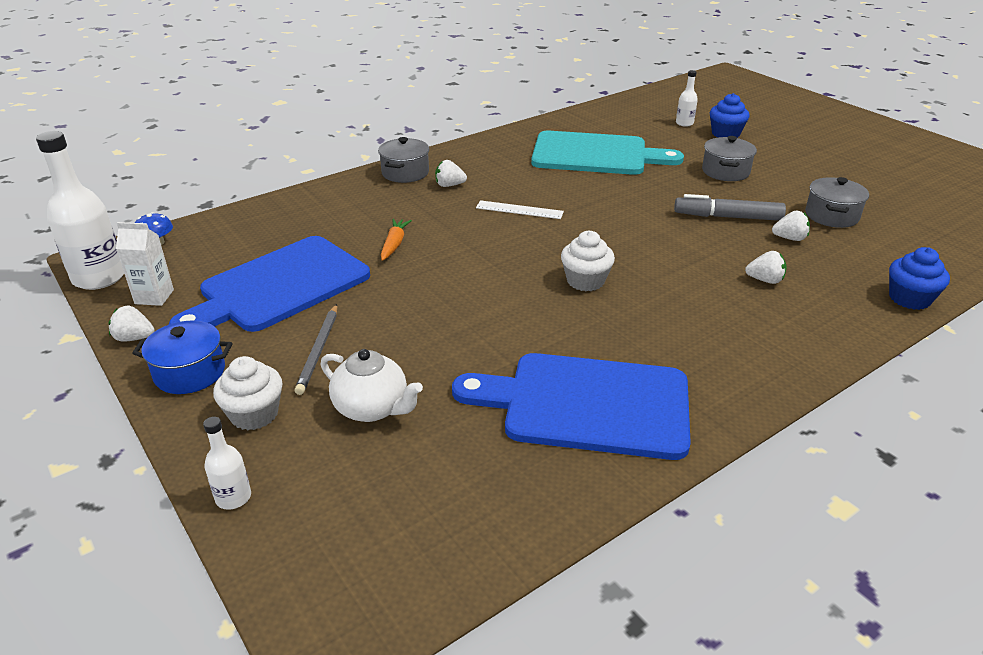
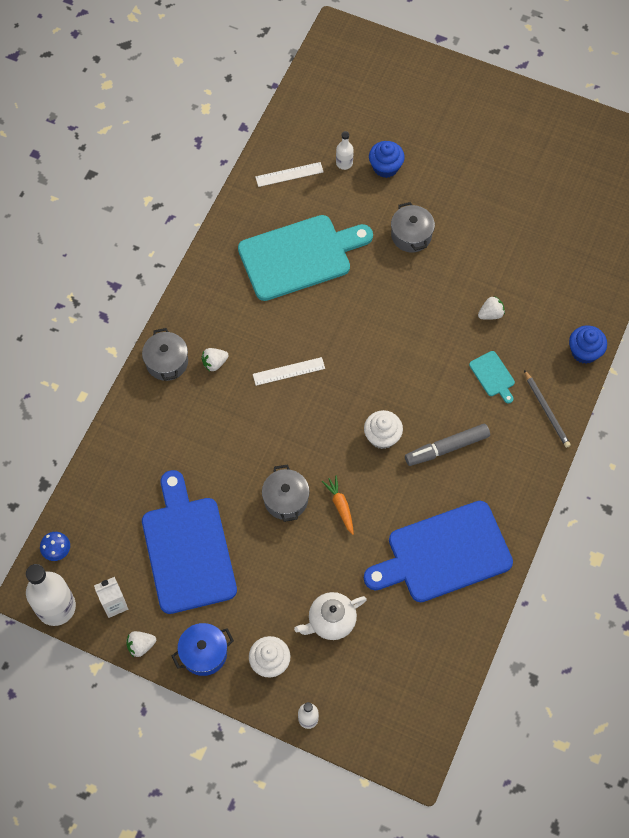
camera: 30 degrees left, 30 degrees up
(279, 286) = (188, 549): blue cutting board -> blue cutting board turned 150 degrees clockwise
(319, 350) = (264, 593): grey pencil -> grey pencil (546, 410)
(372, 408) = (331, 621): white teapot -> white teapot turned 150 degrees clockwise
(394, 244) = (229, 462): orange carrot -> orange carrot (340, 506)
(625, 117) = (289, 174): none -> white ruler
(727, 217) = (439, 305): grey marker -> grey marker (447, 448)
(765, 280) = (493, 376): white strawberry -> turquoise cutting board
(831, 216) = (508, 267): grey pot -> grey pot (286, 499)

